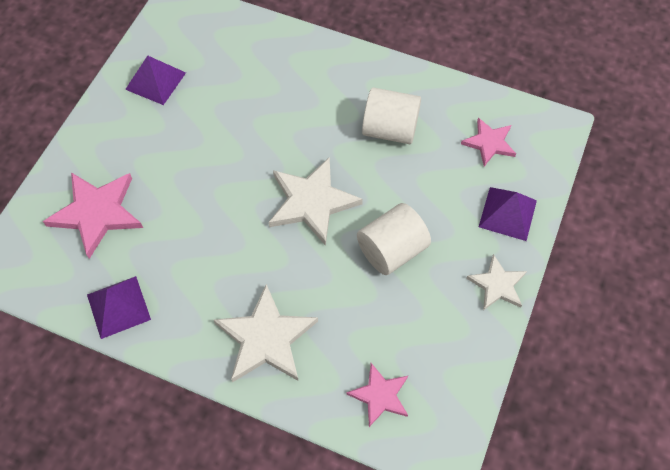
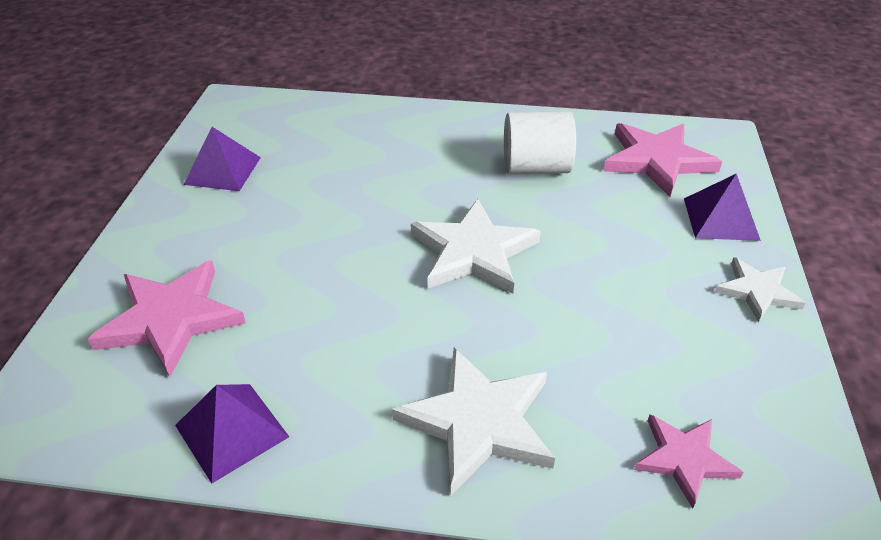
camera: 15 degrees left, 20 degrees down
(392, 250) = (603, 281): white cylinder -> none
(489, 143) = (657, 161): pink star -> pink star, size x1.67

